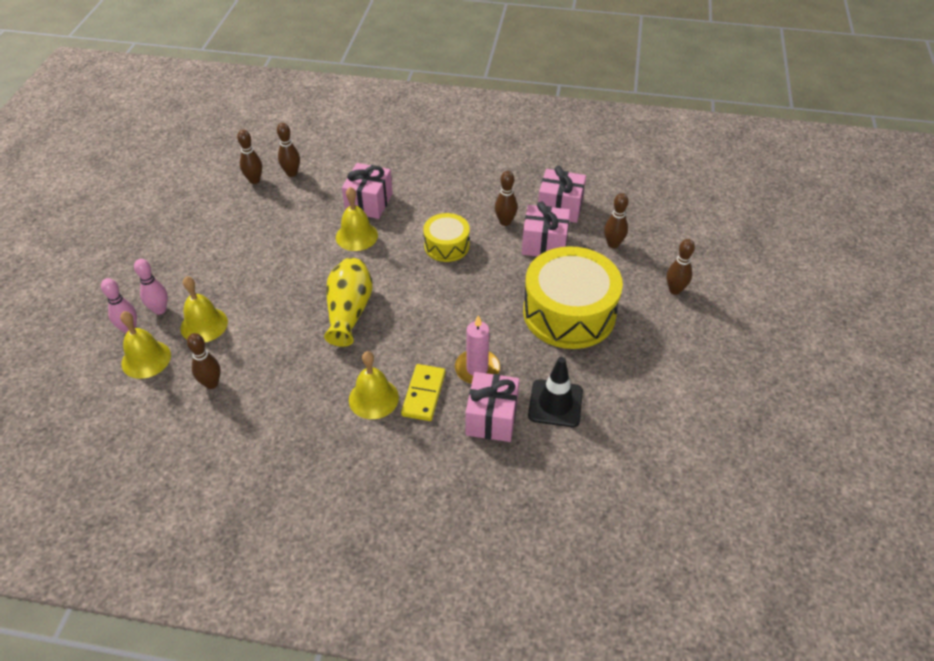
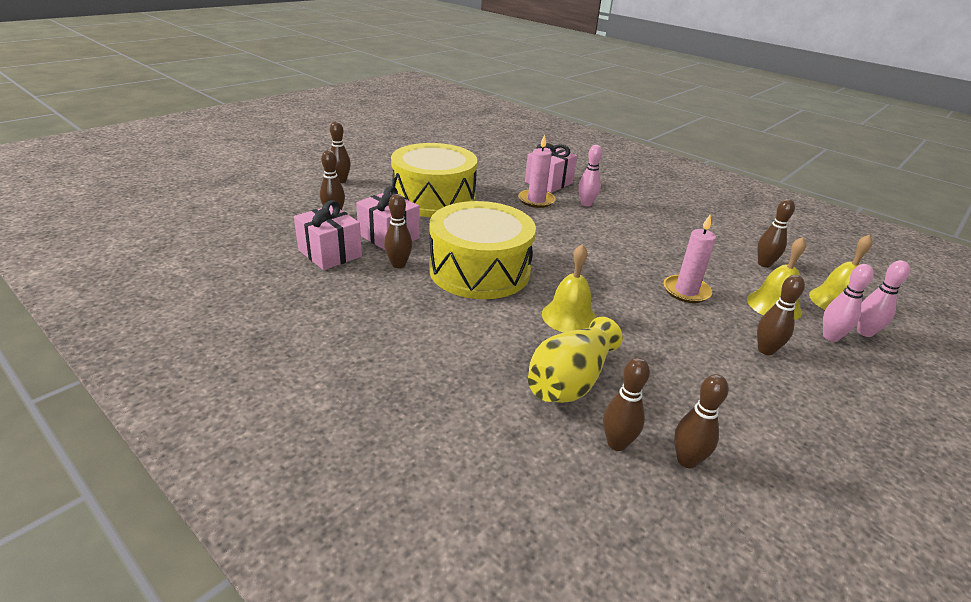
camera: 150 degrees left, 15 degrees down
(212, 272) = (765, 350): none -> brown bowling pin
(280, 305) = (686, 291): none -> pink candle
(349, 312) = (617, 262): yellow vase -> yellow vase (570, 381)
(369, 203) = (527, 346): pink gift -> none
(373, 398) = (625, 214): yellow bell -> none
(424, 394) = (586, 204): yellow domino -> pink bowling pin
(446, 245) = (479, 270): yellow drum -> yellow drum, size x1.89
(555, 403) = (501, 174): black traffic cone -> none

